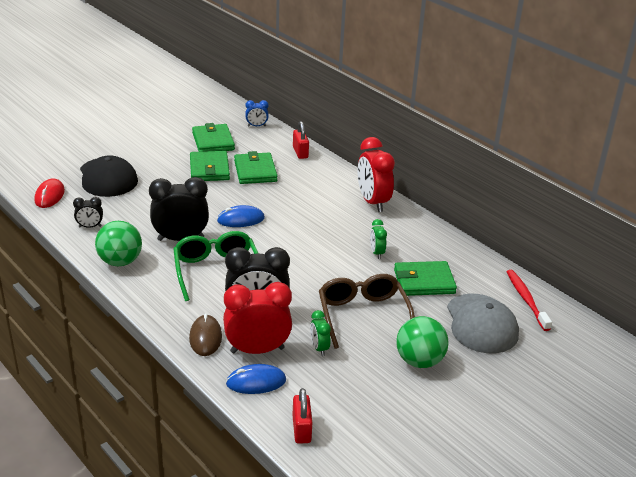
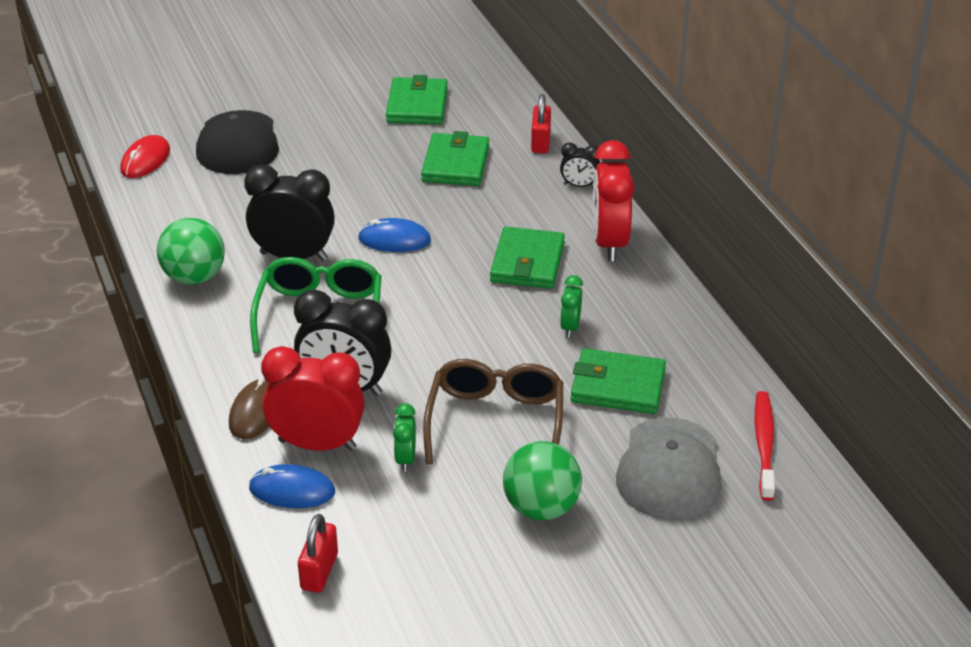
camera: 20 degrees right, 5 degrees up
(90, 226) = (178, 217): black clock -> black clock (579, 185)
(209, 169) = (389, 151): green wallet -> green wallet (527, 262)
(256, 126) = (496, 88): blue clock -> none

